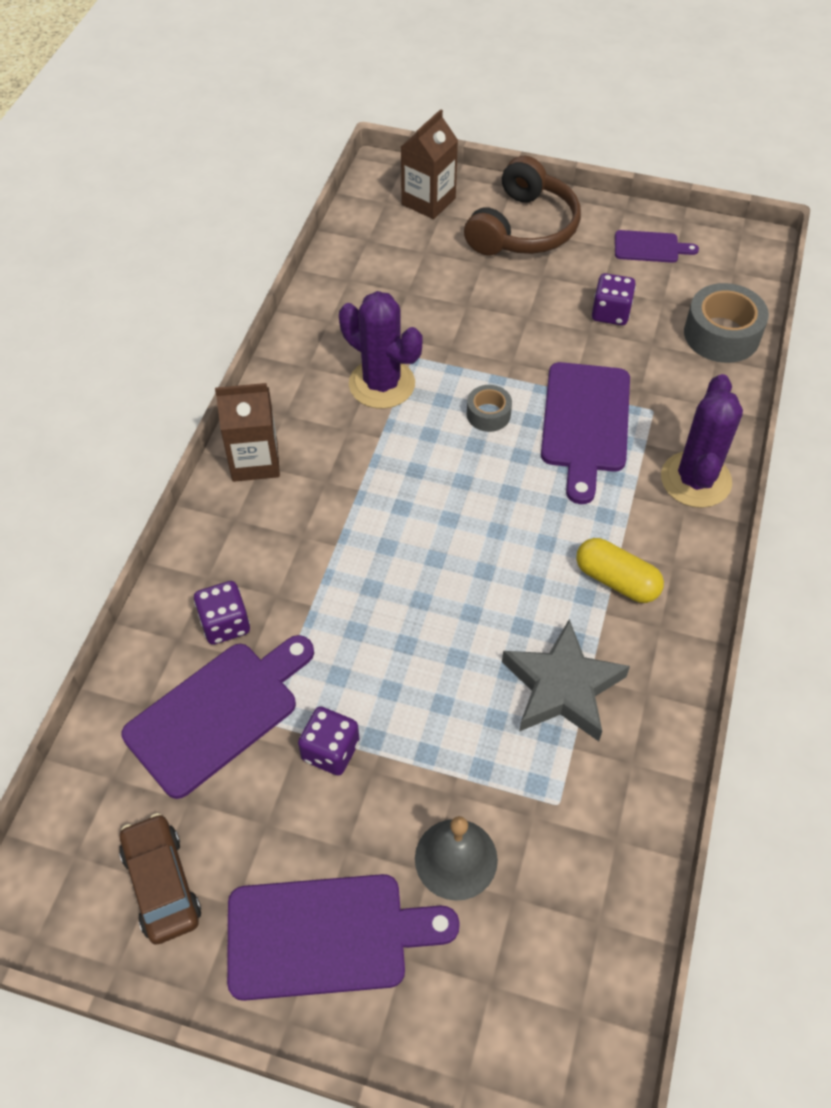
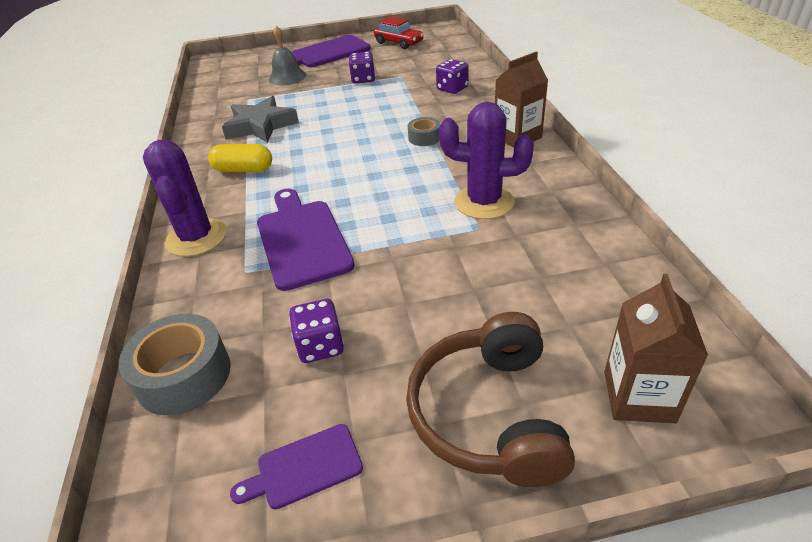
camera: 155 degrees right, 15 degrees down
(162, 884) = (399, 43): brown car -> red car
(218, 713) = (423, 71): purple cutting board -> none
(488, 414) = (385, 216): grey tape -> grey tape (424, 138)

